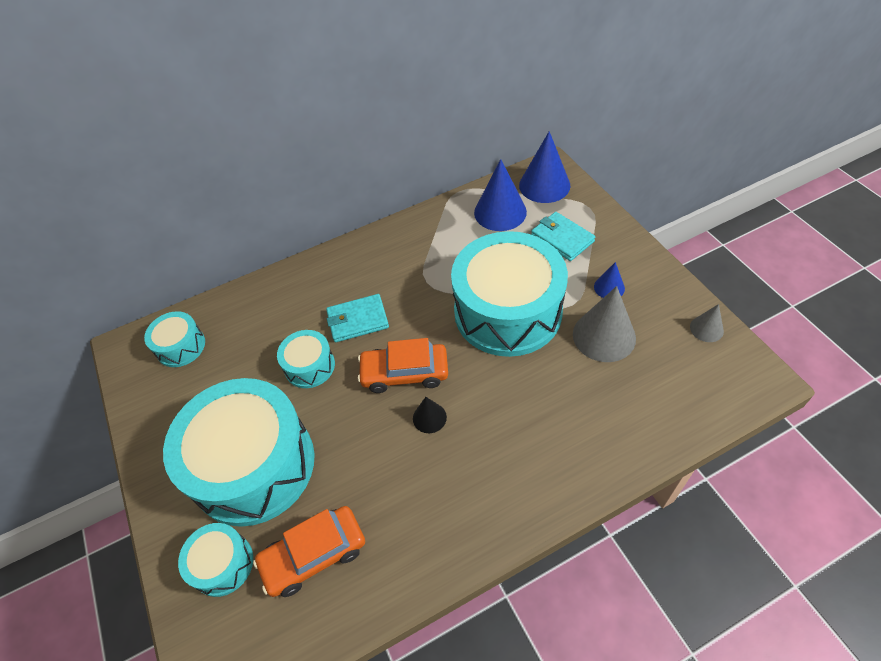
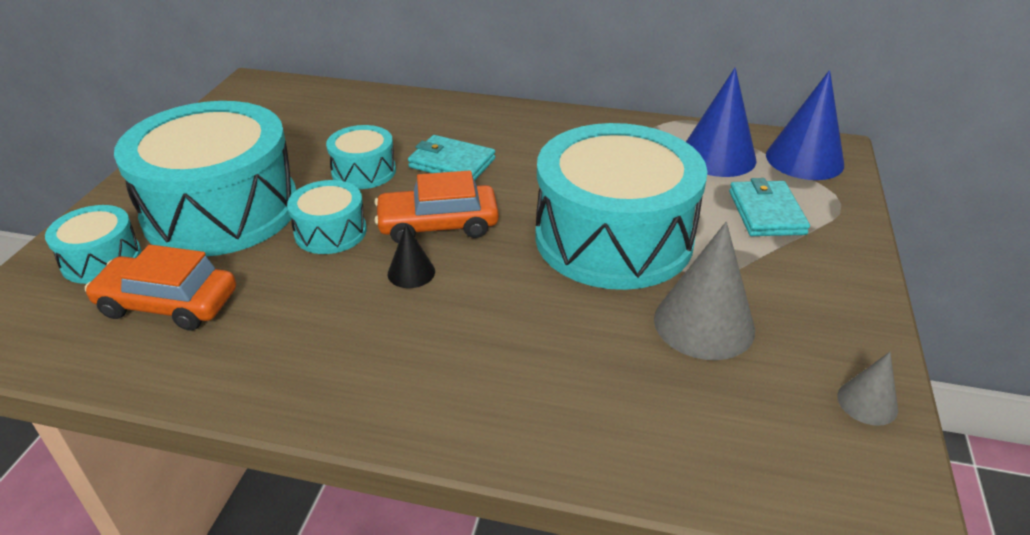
camera: 35 degrees right, 15 degrees down
(181, 346) = (288, 104): turquoise drum -> turquoise drum (330, 232)
(405, 373) = (438, 225): orange car -> orange car turned 45 degrees counterclockwise
(609, 287) = (771, 285): blue cone -> none

